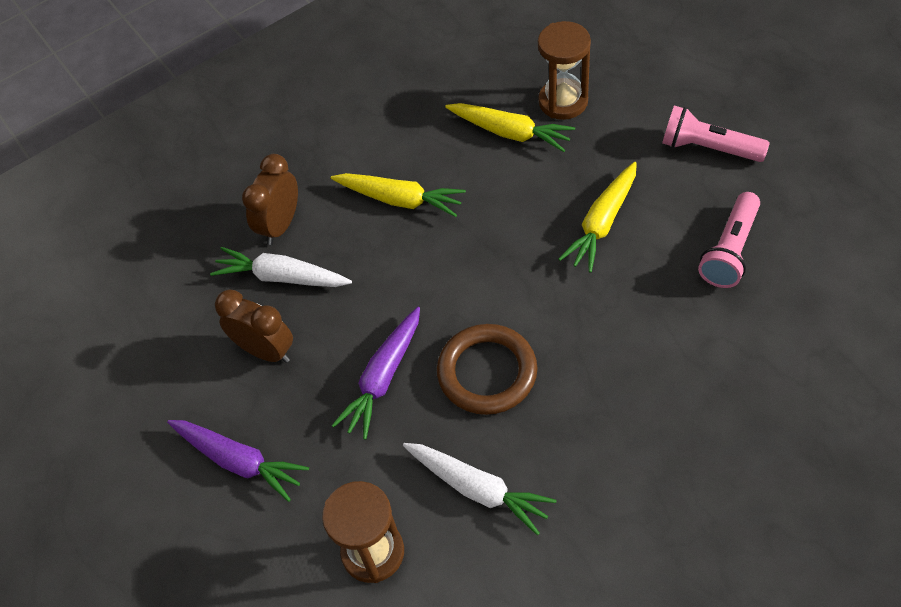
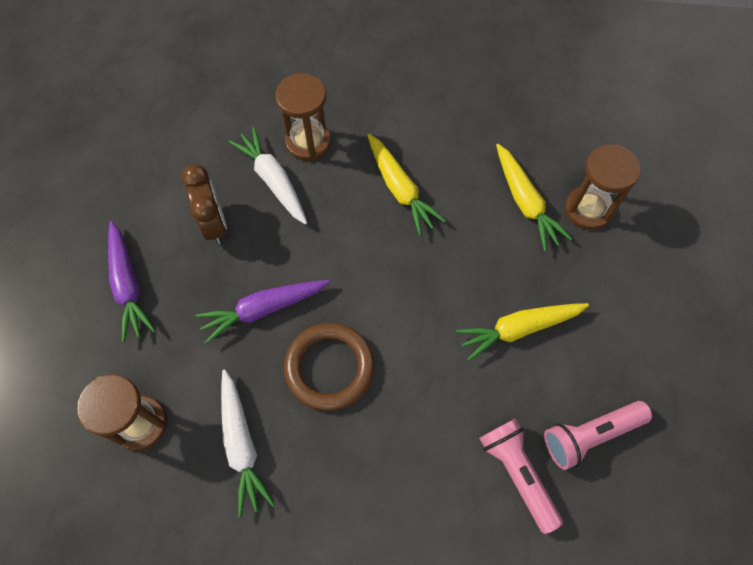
camera: 35 degrees right, 10 degrees up
(280, 225) = (308, 142): brown clock -> brown hourglass
(708, 148) = (660, 339): pink flashlight -> pink flashlight (517, 473)

